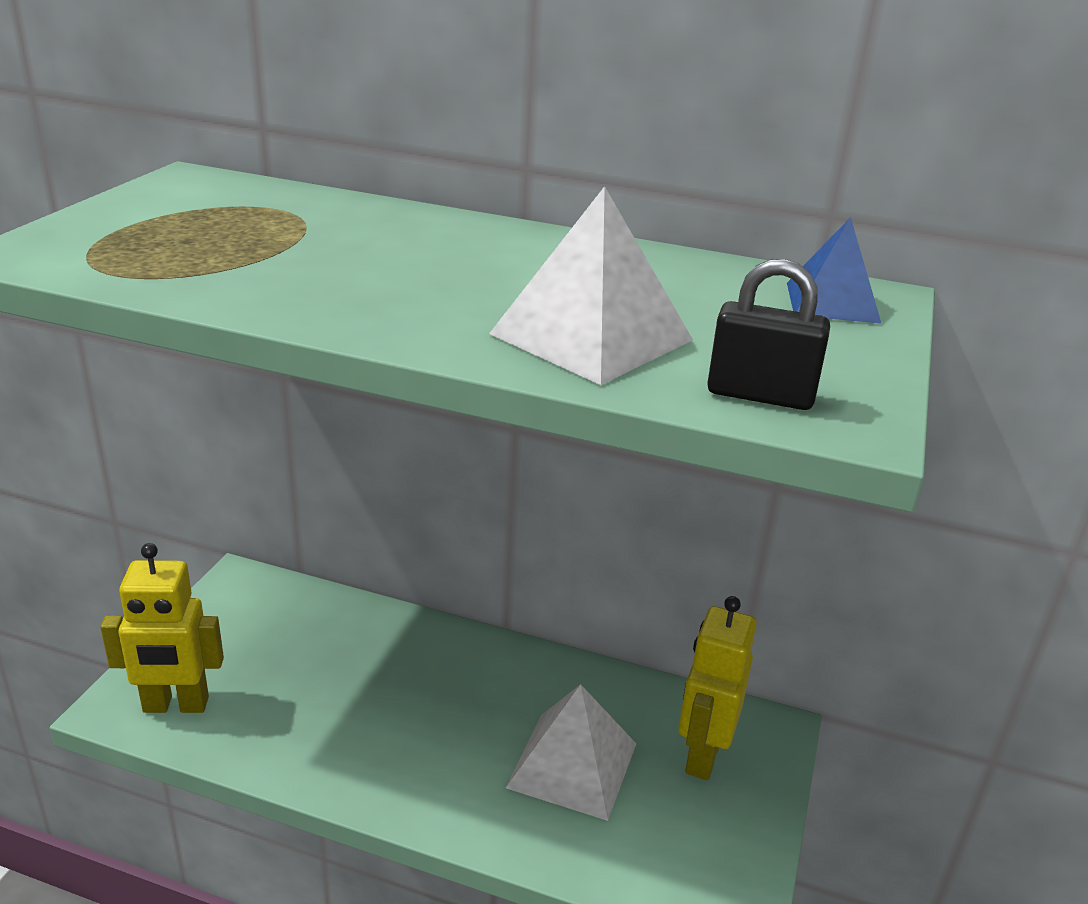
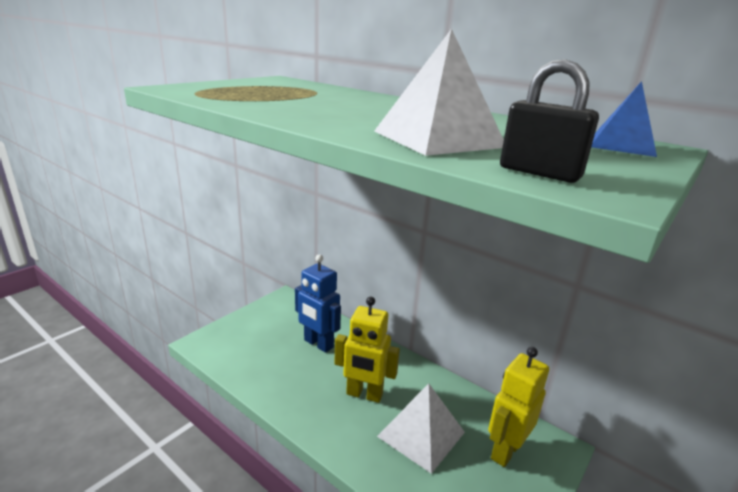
camera: 20 degrees right, 5 degrees down
(176, 705) = (228, 348): yellow robot -> yellow robot (364, 394)
(342, 656) = (318, 344): none -> blue robot

